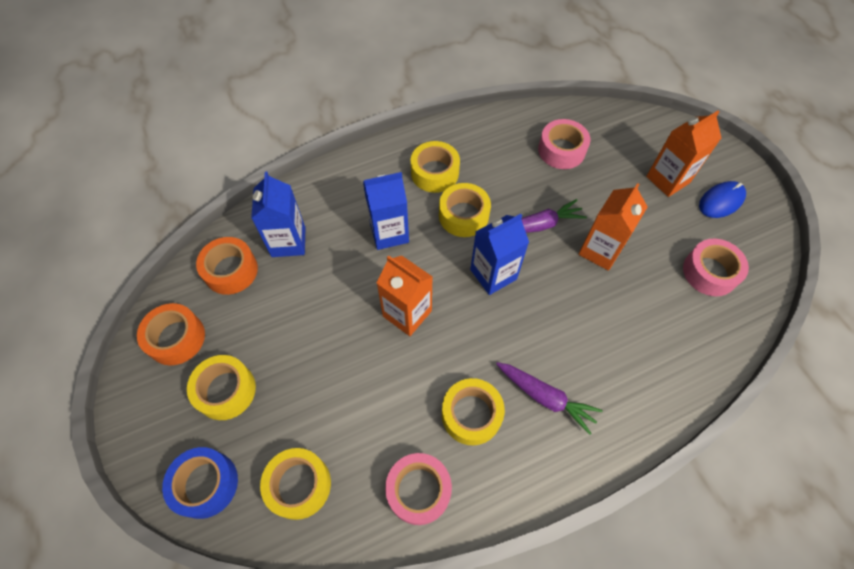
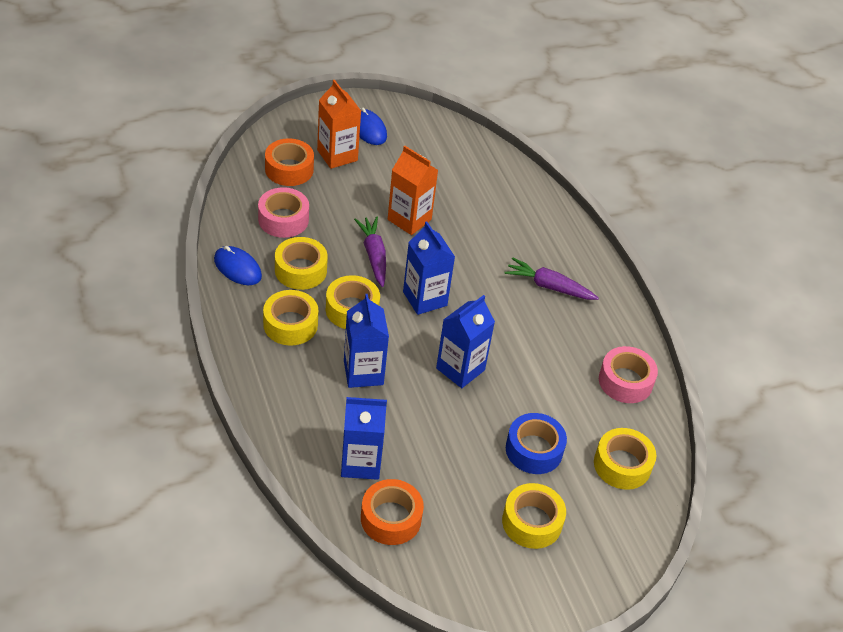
camera: 90 degrees left, 15 degrees down
(176, 338) = (470, 569): orange tape -> orange tape (289, 169)
(205, 484) = (622, 538): blue tape -> blue tape (534, 450)
(407, 313) = (460, 369): orange carton -> blue carton
(471, 414) = (562, 337): yellow tape -> yellow tape (300, 270)
(491, 128) = (237, 268): none -> blue mouse
(545, 397) = (549, 286): purple carrot -> purple carrot turned 105 degrees counterclockwise
(710, 272) = (441, 158): pink tape -> none

